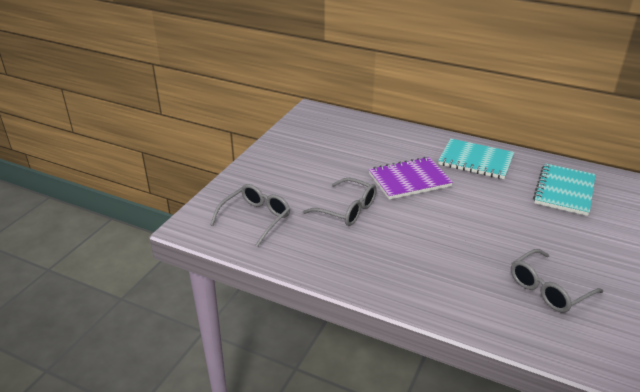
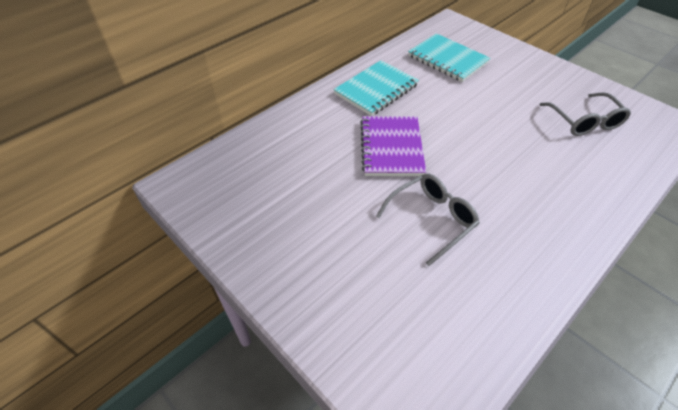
camera: 70 degrees left, 15 degrees up
(256, 218) = (423, 325): grey glasses -> none

